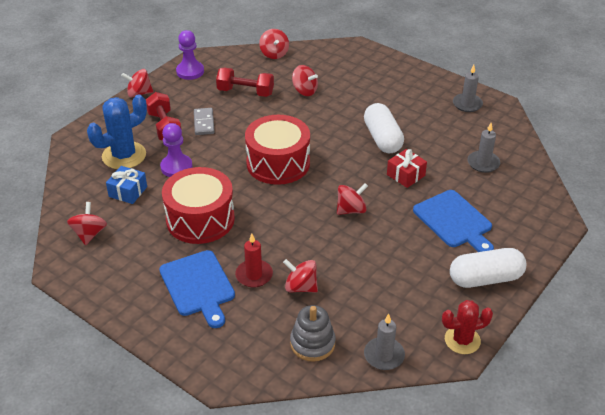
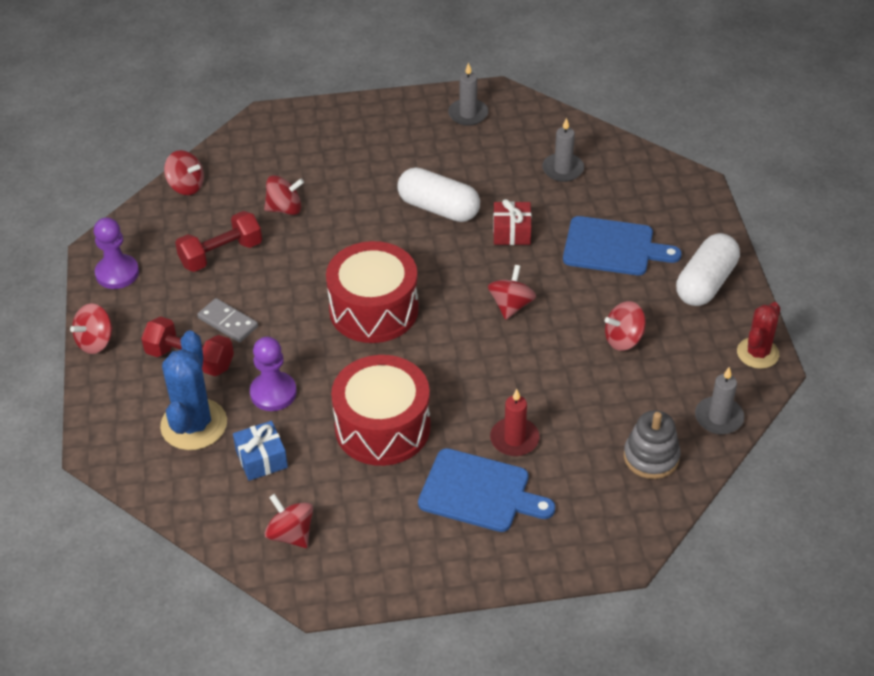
camera: 45 degrees left, 5 degrees up
(301, 287) = (570, 415): red spinning top -> red spinning top (623, 339)

